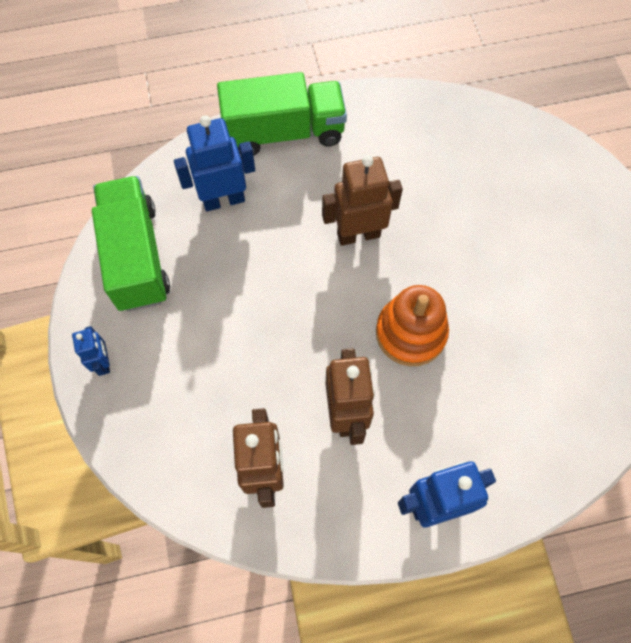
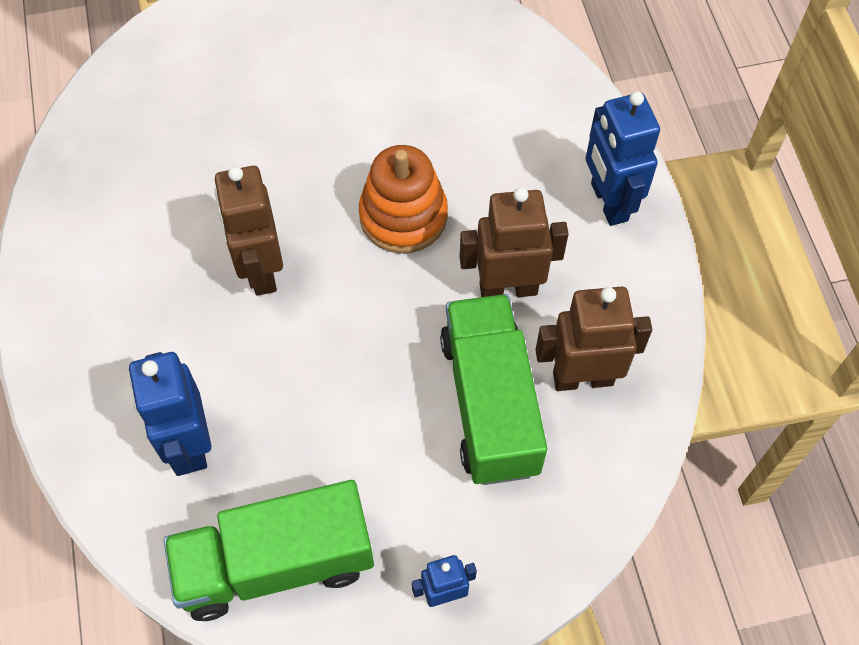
camera: 90 degrees left, 5 degrees down
(284, 132) = (80, 364): green truck -> green truck (489, 404)

